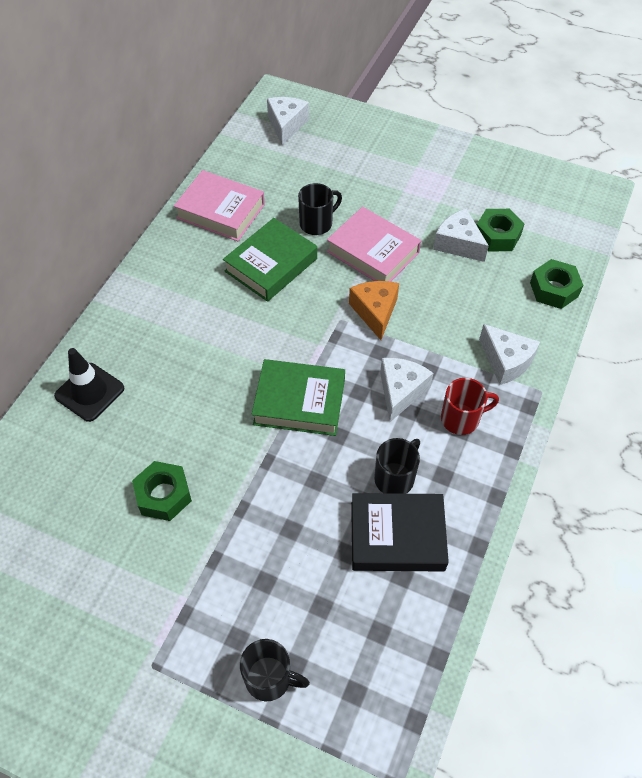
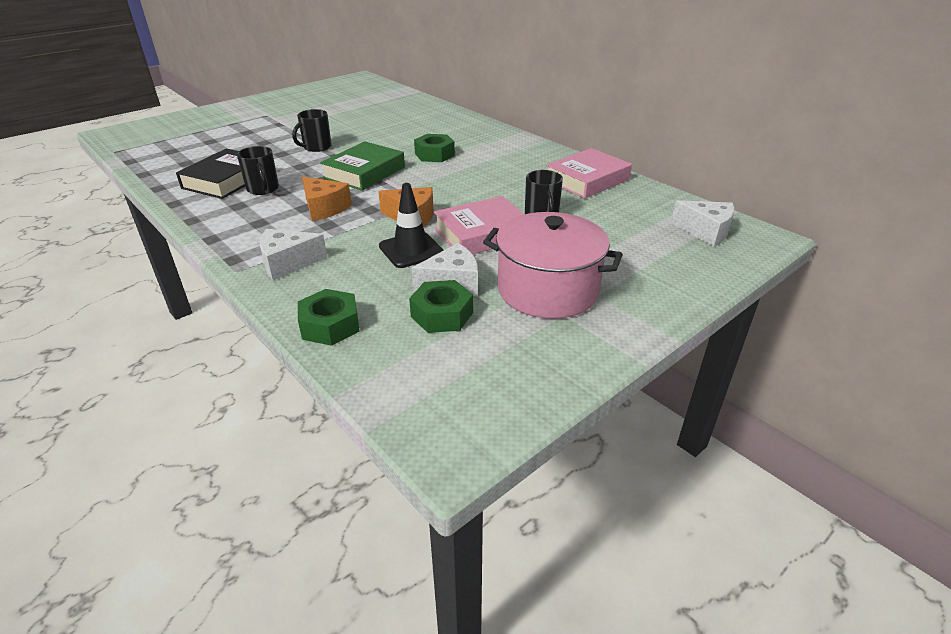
camera: 115 degrees right, 20 degrees down
(89, 392) = (447, 121): black traffic cone -> black traffic cone (411, 250)
(163, 495) = (352, 128): green nut -> green nut (434, 154)
(270, 678) = (214, 135): black mug -> black mug (316, 147)
(271, 265) = (506, 188): green book -> none
(400, 391) = (324, 208): white cheese -> orange cheese
(428, 191) = (547, 290): none -> pink pot
(461, 419) = (268, 225): red mug -> none

